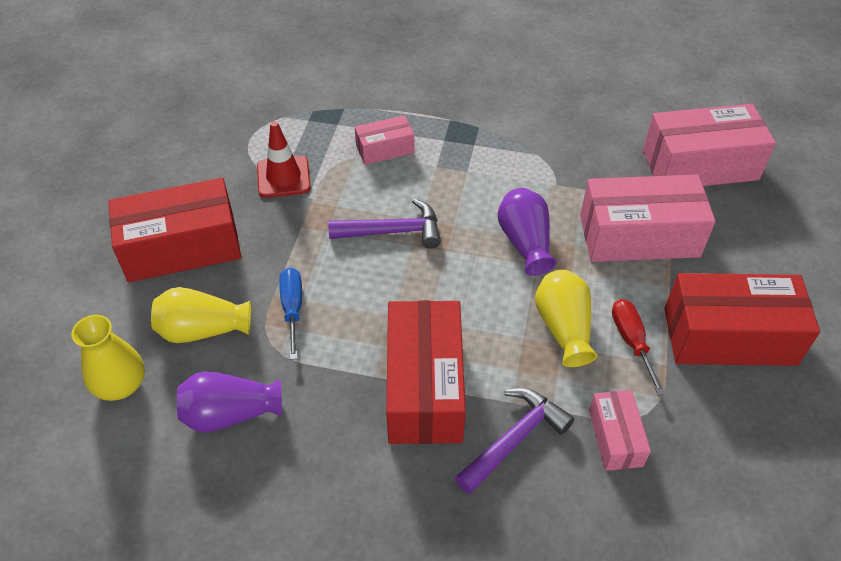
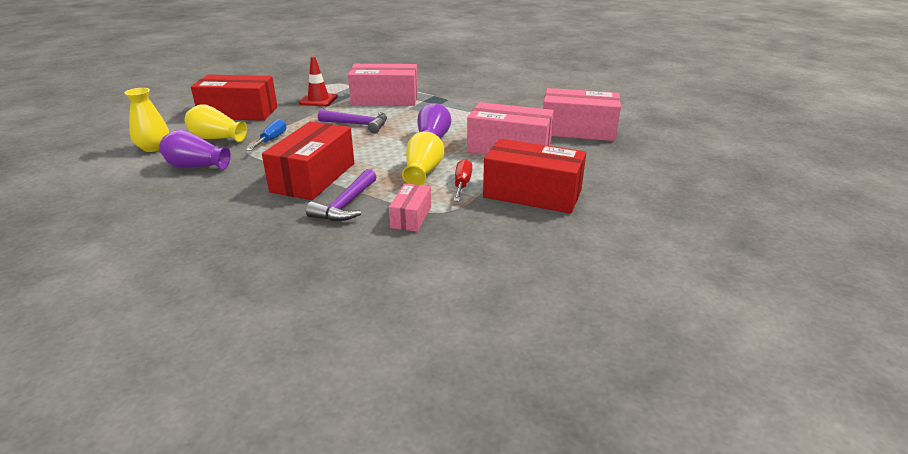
camera: 20 degrees right, 20 degrees down
(385, 149) = (385, 99): pink box -> pink box, size x1.92
(514, 439) = (346, 205): purple hammer -> purple hammer turned 135 degrees clockwise

